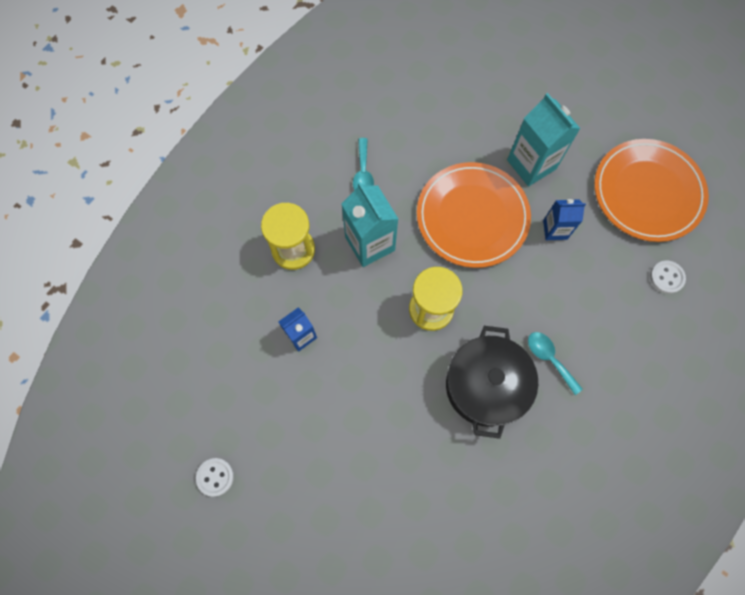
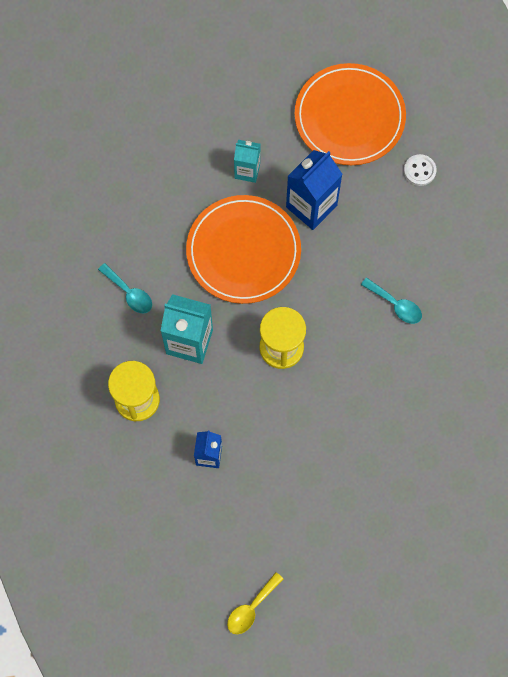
camera: 45 degrees left, 0 degrees up
(215, 477) = (251, 608): white button -> yellow spoon
(485, 386) = (371, 365): black pot -> none
(531, 164) = (247, 171): turquoise carton -> turquoise carton, size x0.60
(549, 359) = (395, 305): turquoise spoon -> turquoise spoon turned 150 degrees counterclockwise
(555, 230) = (311, 206): blue carton -> blue carton, size x1.67

